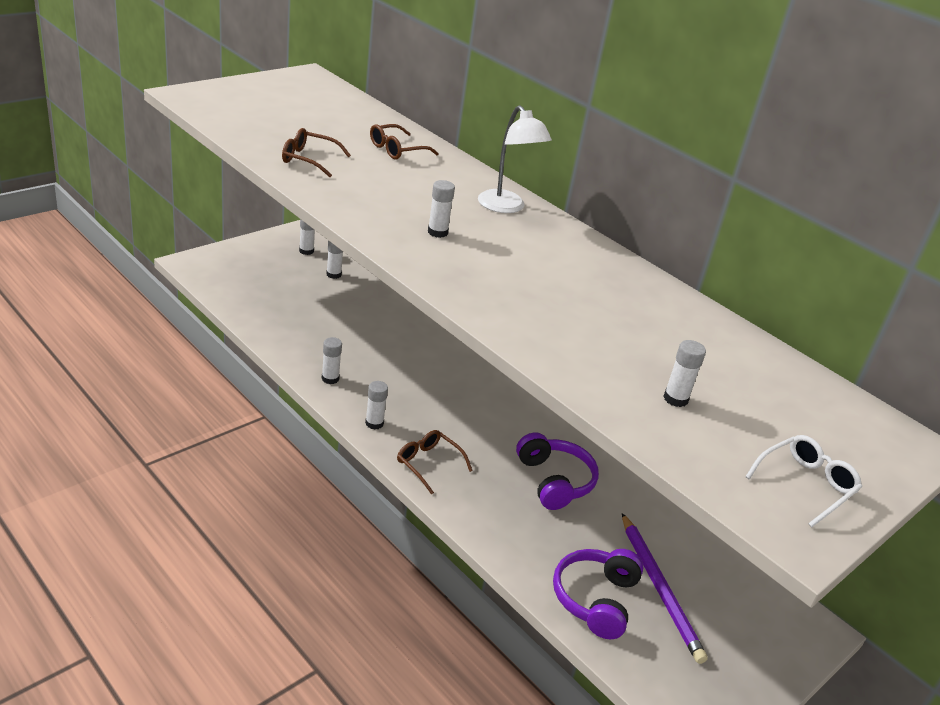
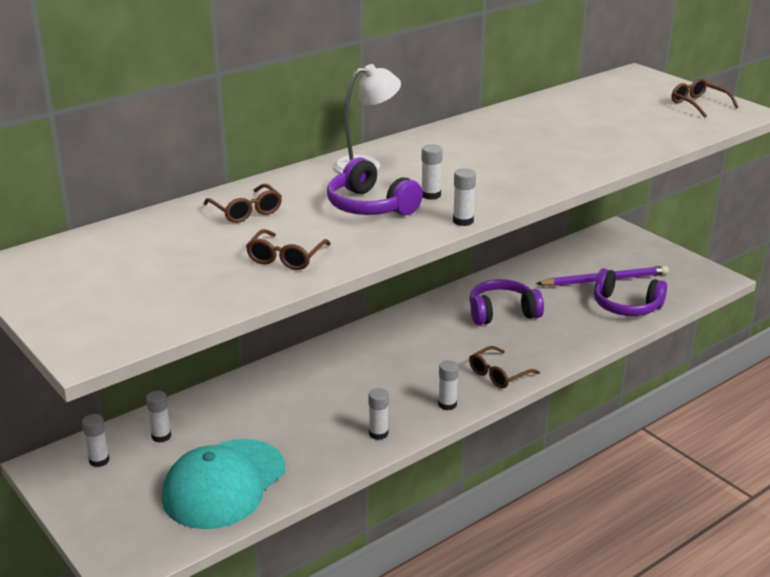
camera: 80 degrees left, 5 degrees down
(271, 301) = (224, 484): none -> turquoise cap
(409, 201) = (370, 206): none -> purple headphones
(675, 399) = (634, 128): white glue stick -> white glue stick (463, 221)
(805, 484) = (698, 104): white glasses -> brown glasses

